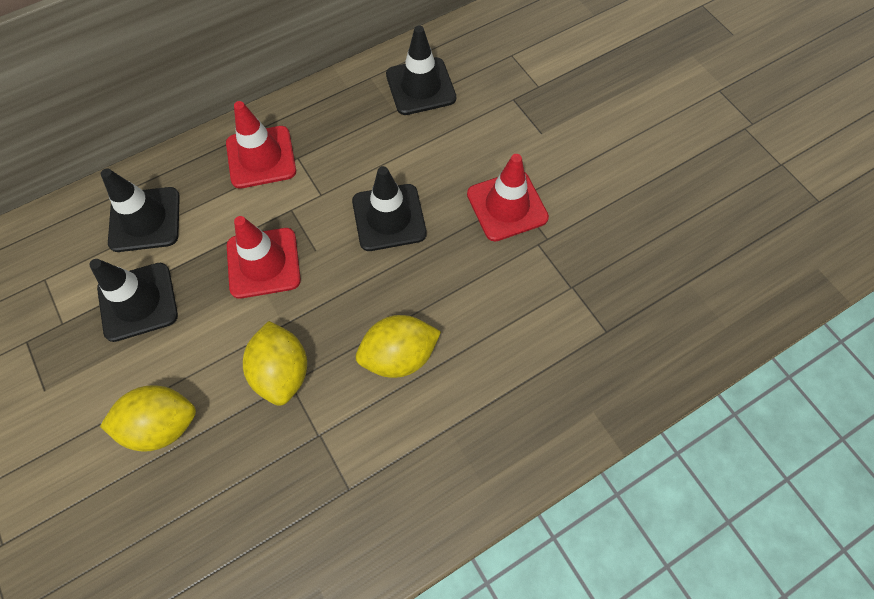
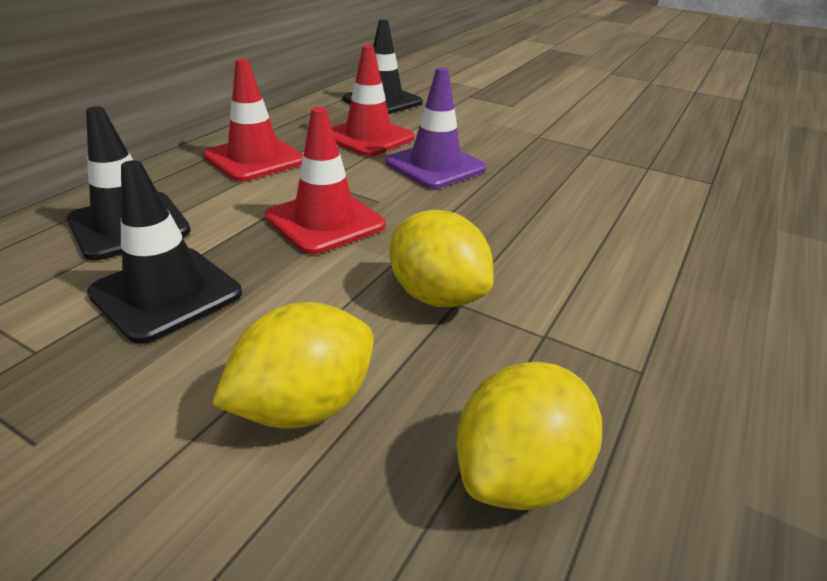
camera: 30 degrees left, 30 degrees down
(389, 217) = (435, 166): black traffic cone -> purple traffic cone
(399, 356) = (556, 244): yellow lemon -> yellow lemon (519, 473)
(507, 206) = (535, 140): red traffic cone -> red traffic cone (368, 137)

